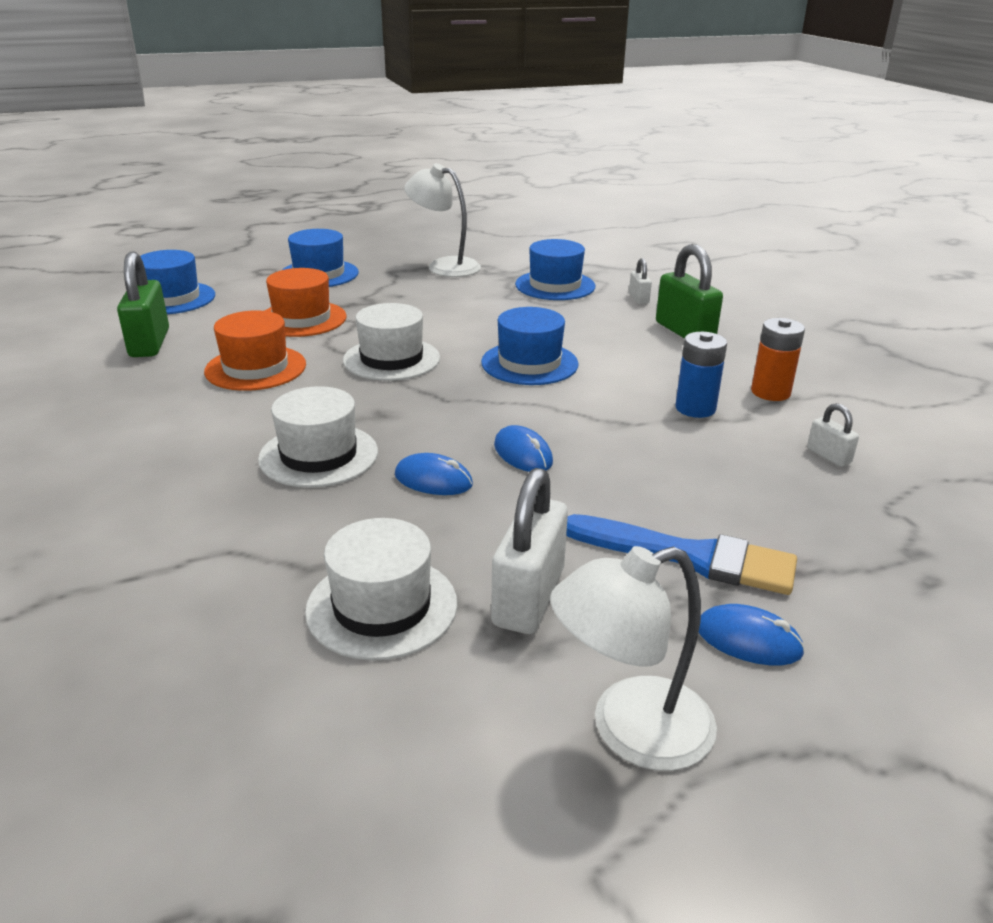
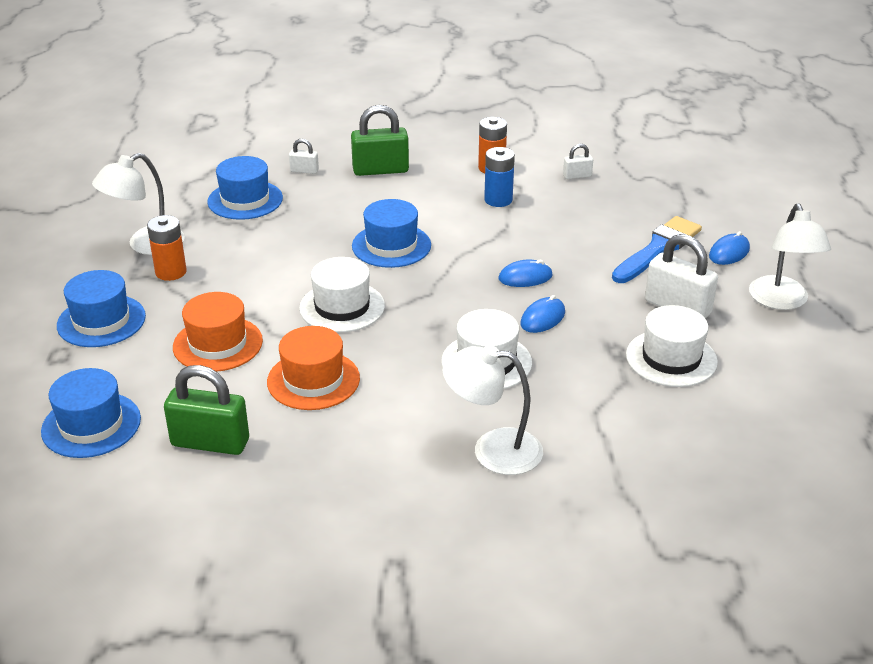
camera: 70 degrees left, 5 degrees up
(141, 485) = (493, 450): none -> white lamp
(407, 282) = (171, 272): none -> orange battery

